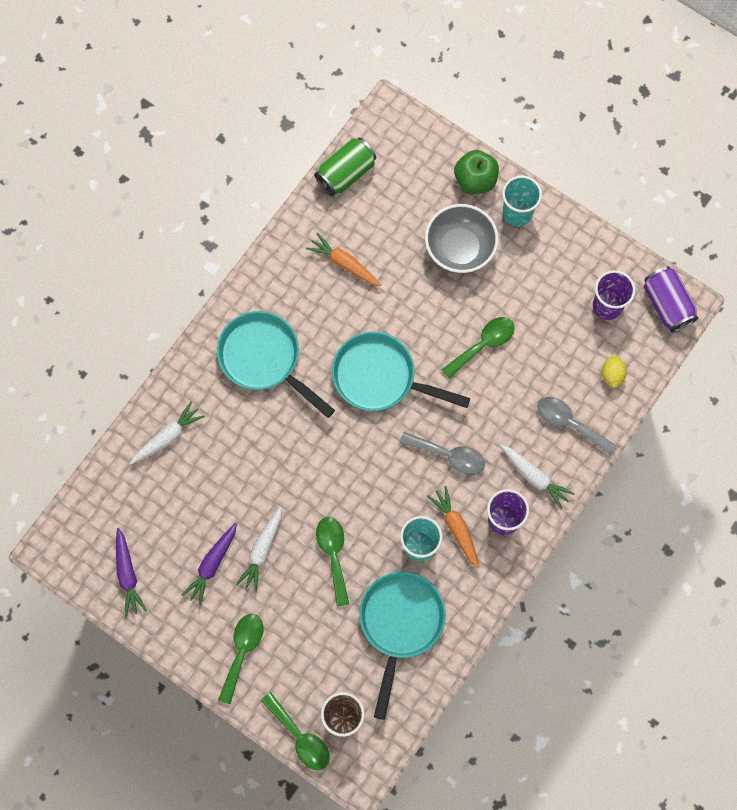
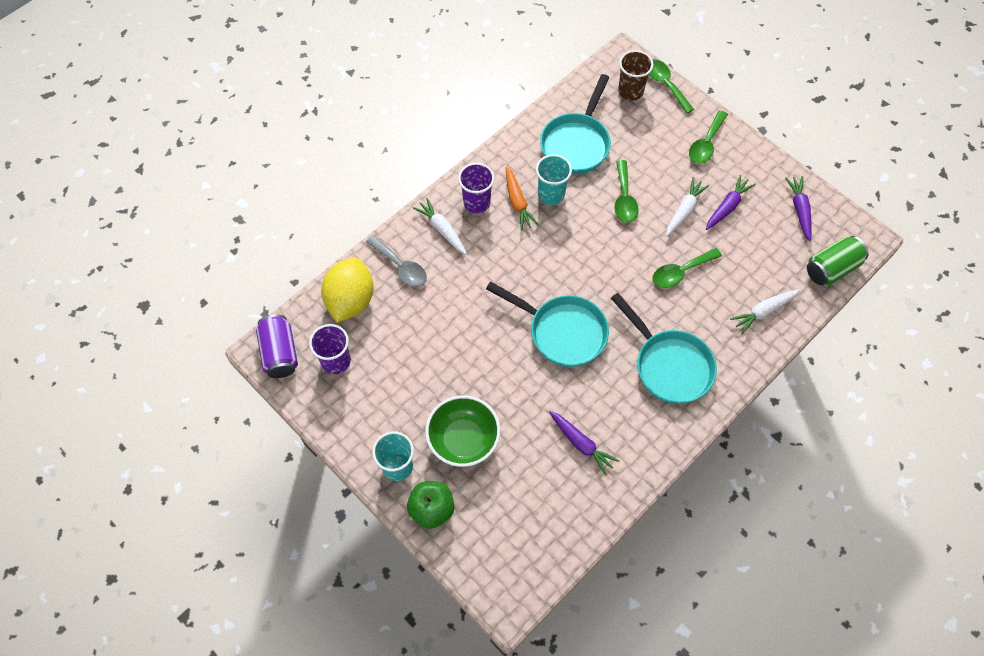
camera: 170 degrees left, 10 degrees down
(344, 263) = (581, 444): orange carrot -> purple carrot
(345, 173) = (566, 540): green can -> green can (831, 268)
(449, 455) = (512, 258): grey spoon -> none
(460, 248) = (463, 440): grey bowl -> green bowl
(483, 344) = (461, 345): green spoon -> green spoon (680, 272)
(612, 375) = (350, 300): yellow lemon -> yellow lemon, size x2.21

